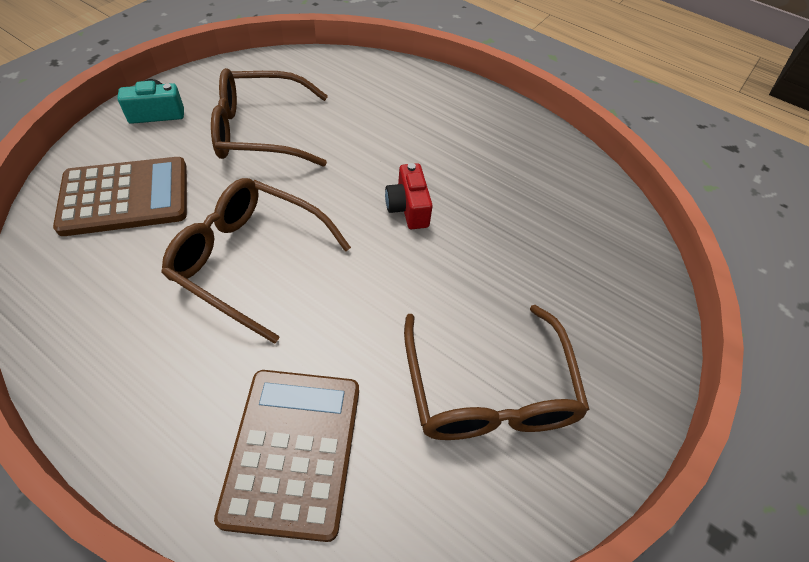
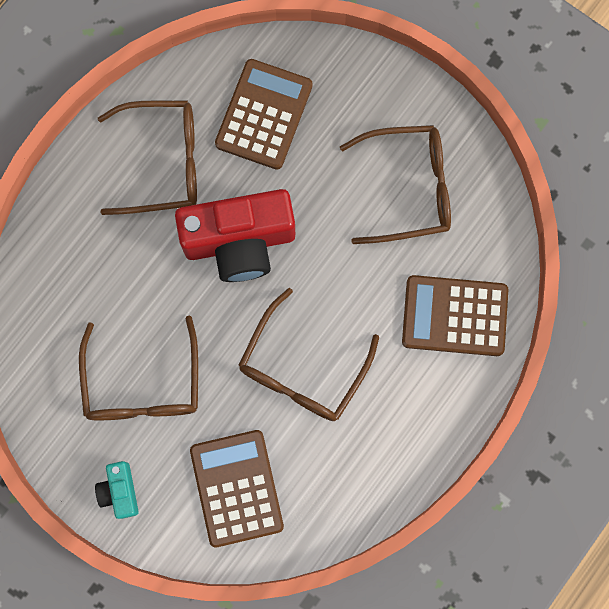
camera: 85 degrees left, 25 degrees up
(408, 208) = (239, 242): red camera -> red camera, size x2.15
(492, 153) = (164, 162): none -> brown glasses
(561, 234) = (264, 114): none -> brown calculator

